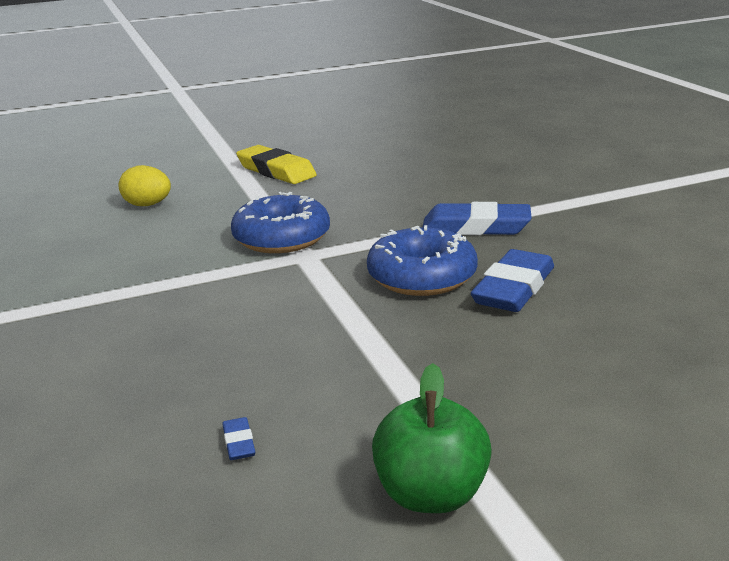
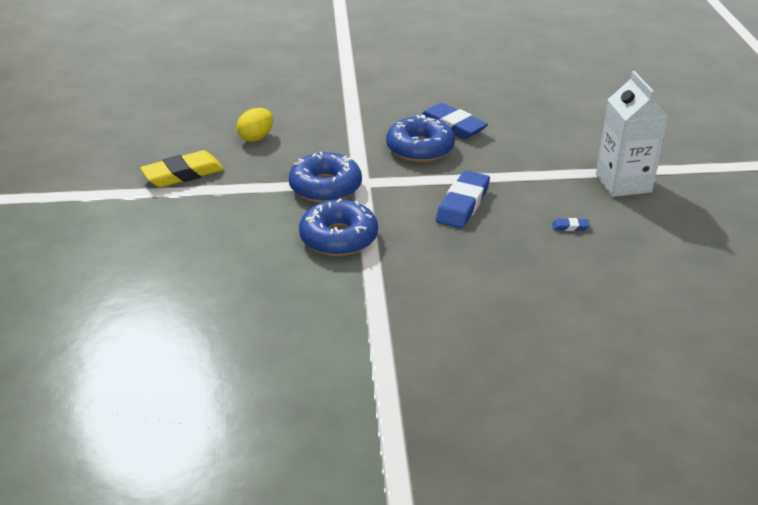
camera: 75 degrees left, 10 degrees up
(148, 205) = (204, 241): yellow egg -> yellow egg (256, 138)
(166, 265) = (339, 238): none -> blue donut
(431, 495) = (623, 183): green apple -> white carton
(476, 227) = (363, 119): blue eraser -> blue eraser (463, 204)

